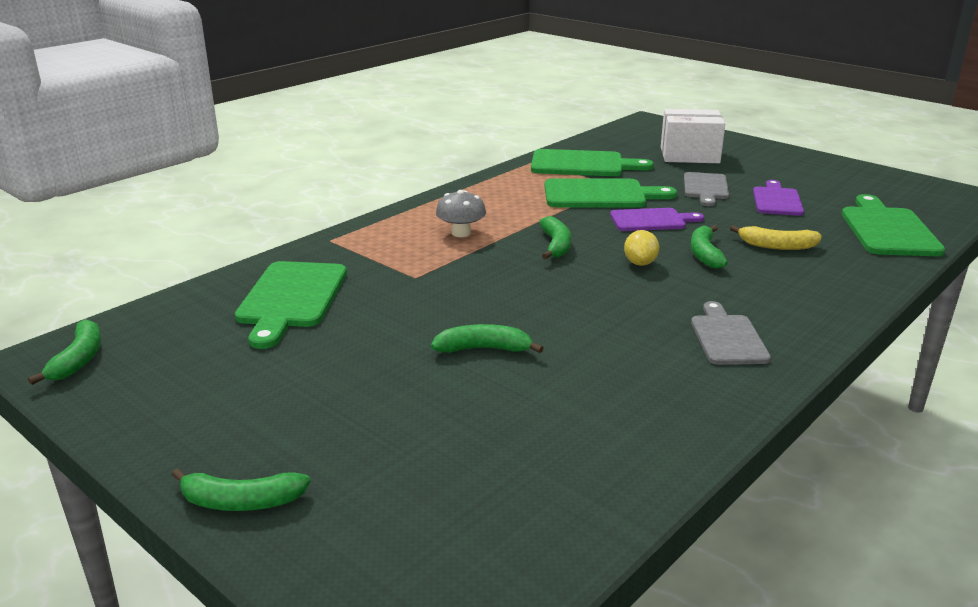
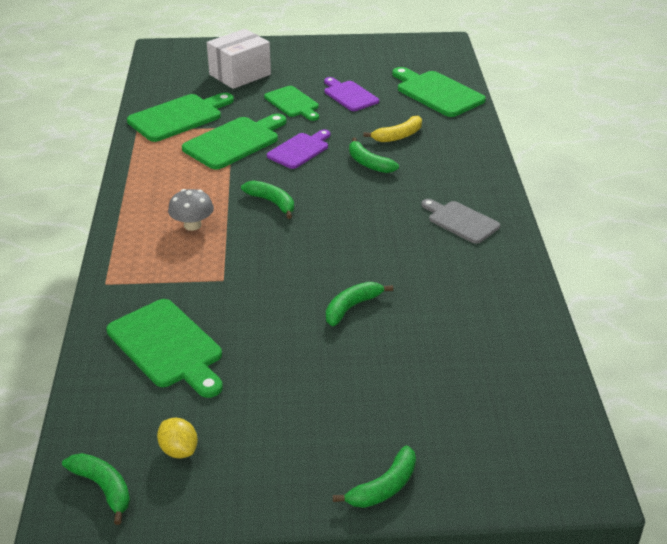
camera: 45 degrees left, 10 degrees up
(640, 263) = (343, 190): yellow lemon -> yellow lemon (179, 450)
(705, 188) = (293, 103): grey cutting board -> green cutting board

